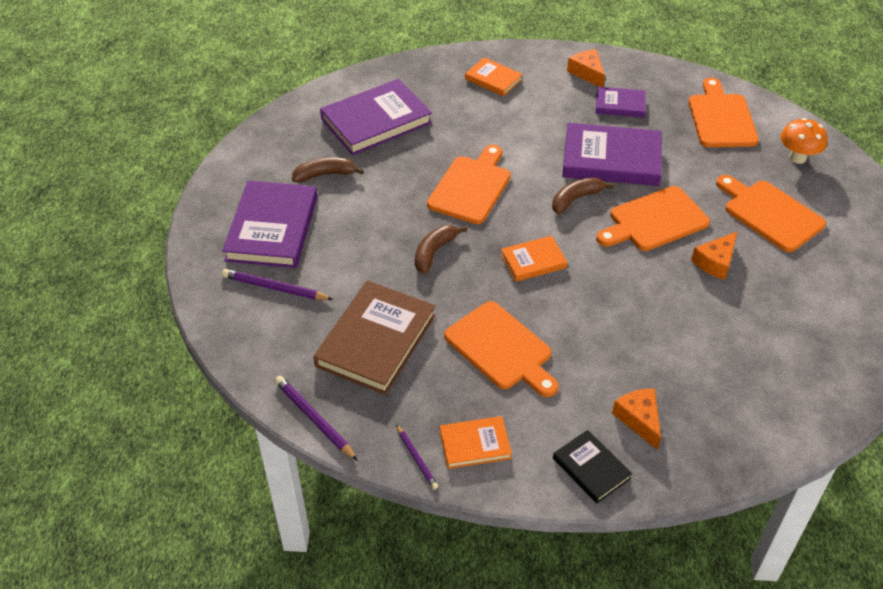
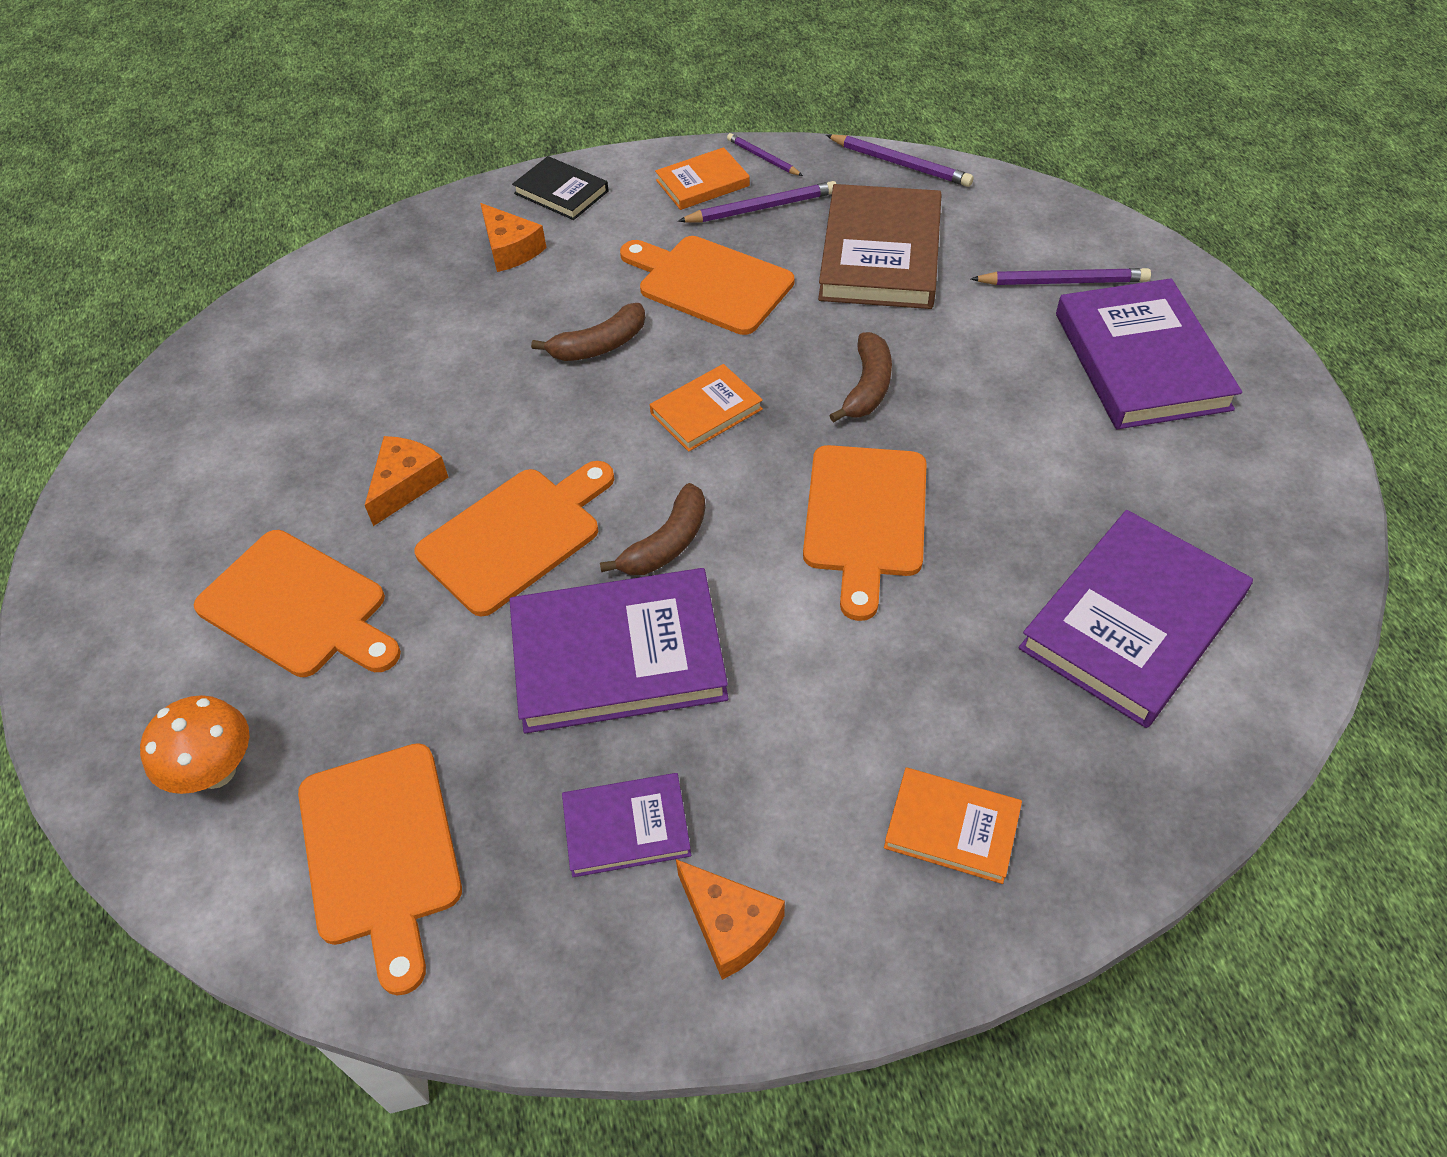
camera: 165 degrees right, 5 degrees up
(325, 174) = (1136, 475): brown banana -> brown banana (599, 345)
(439, 405) = (761, 208): none -> purple pencil

